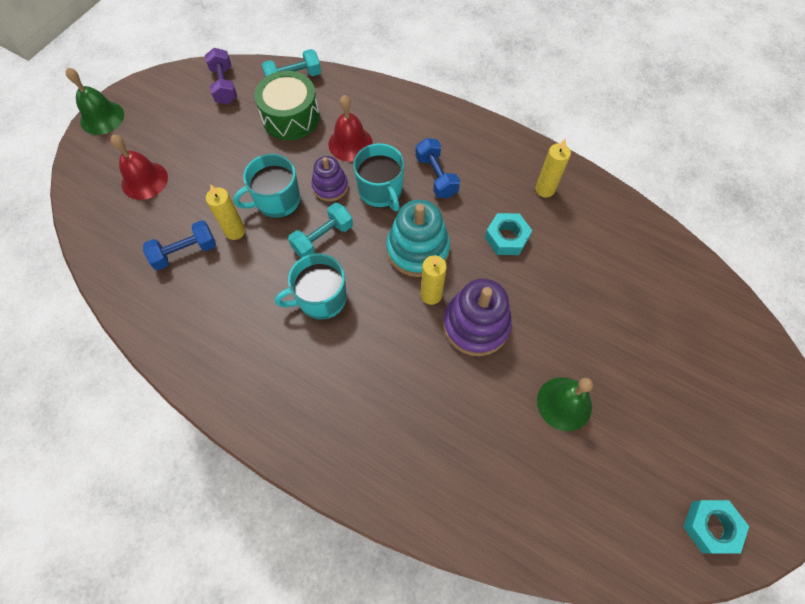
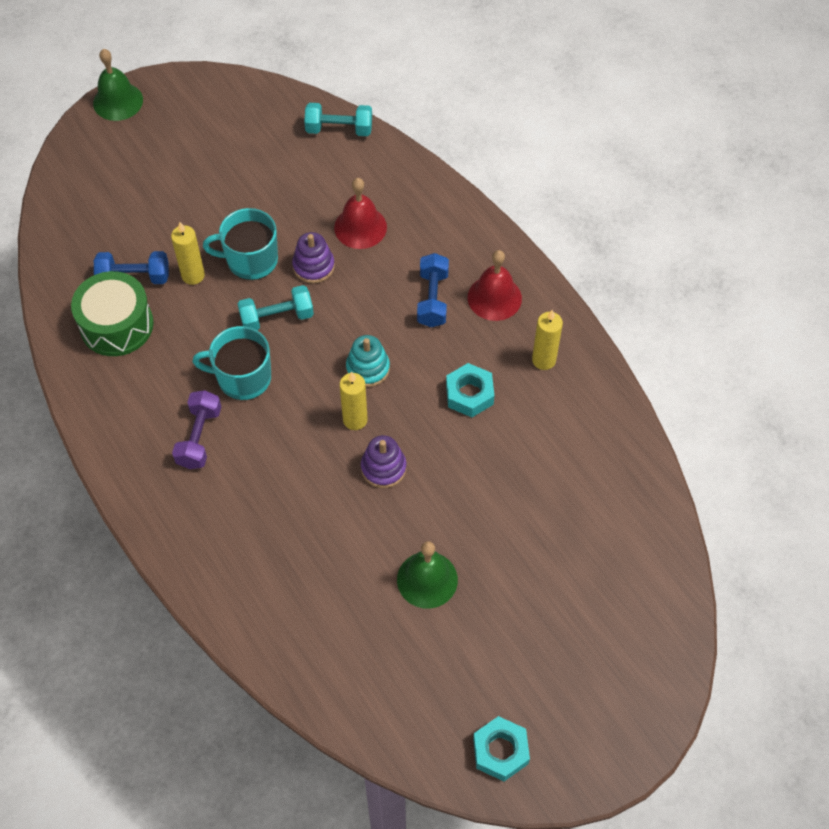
camera: 25 degrees right, 5 degrees down
(144, 180) = (129, 186): red bell -> red bell (494, 297)
(224, 85) = (260, 111): purple dumbbell -> purple dumbbell (199, 437)
(291, 117) = (312, 174): green drum -> green drum (117, 325)
(381, 191) = (364, 292): turquoise mug -> none
(417, 249) = (368, 368): turquoise stacking toy -> turquoise stacking toy, size x0.61
(476, 325) = (383, 468): purple stacking toy -> purple stacking toy, size x0.61

